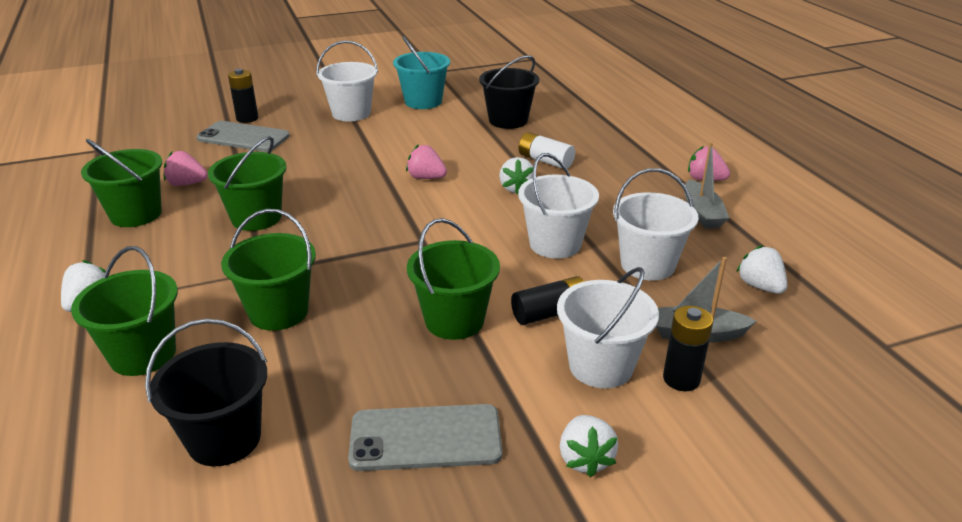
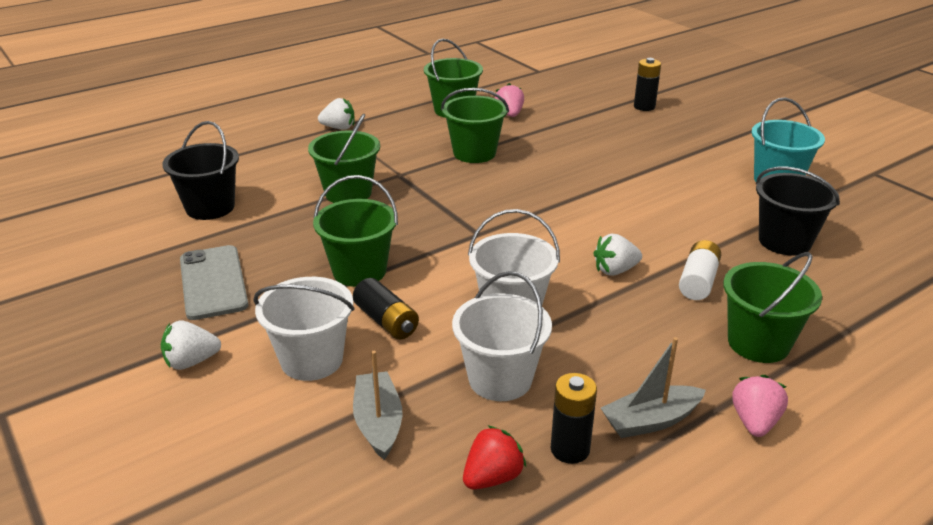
camera: 75 degrees right, 0 degrees up
(143, 354) = (288, 160): green bucket -> green bucket (758, 343)
(243, 137) = (606, 114): grey phone -> none
(351, 113) = (704, 149): white bucket -> none
(426, 178) = (598, 214): pink strawberry -> none
(681, 379) = (301, 413): black battery -> black battery (570, 449)
(760, 286) = (492, 477): white strawberry -> red strawberry

